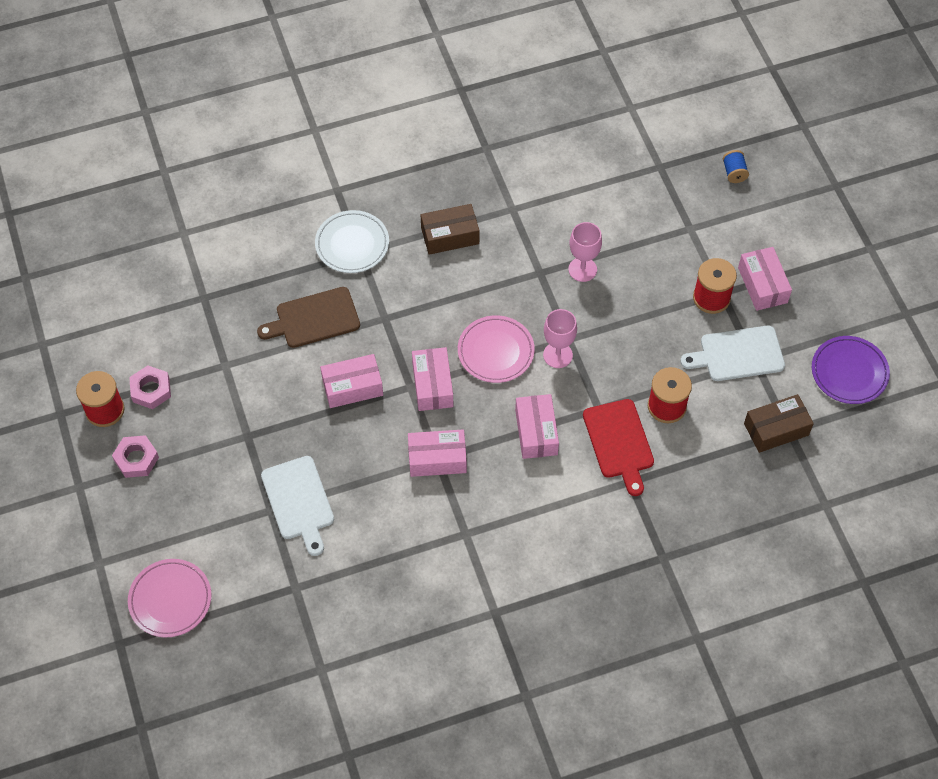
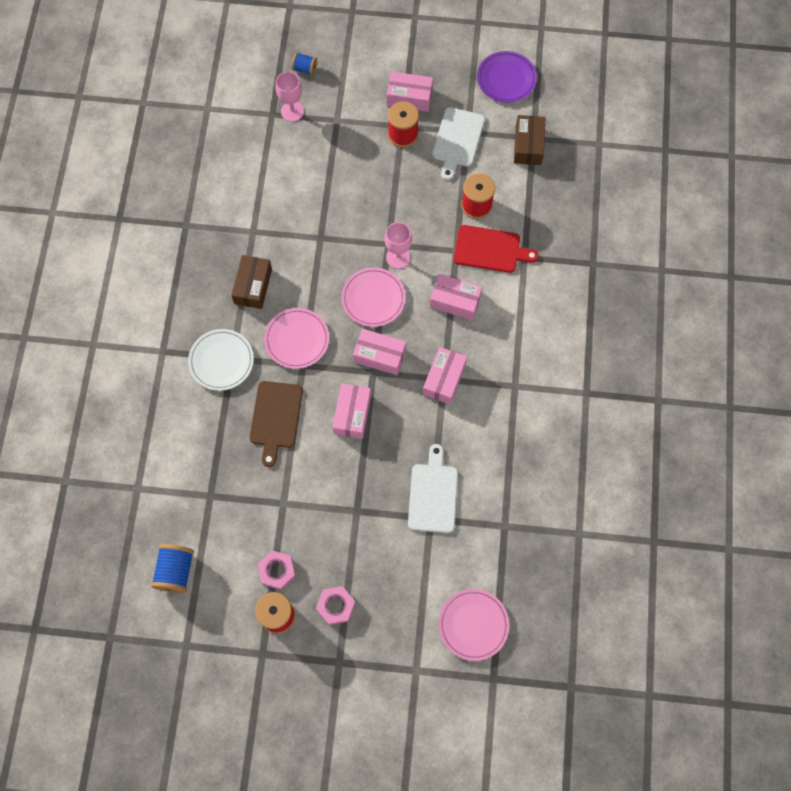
camera: 65 degrees left, 10 degrees up
(113, 302) = (176, 571): none -> blue spool
(299, 501) = (433, 494): white cutting board -> white cutting board turned 90 degrees counterclockwise
(410, 301) = (297, 339): none -> pink plate
(582, 269) = (333, 207): pink goblet -> pink goblet (292, 111)

